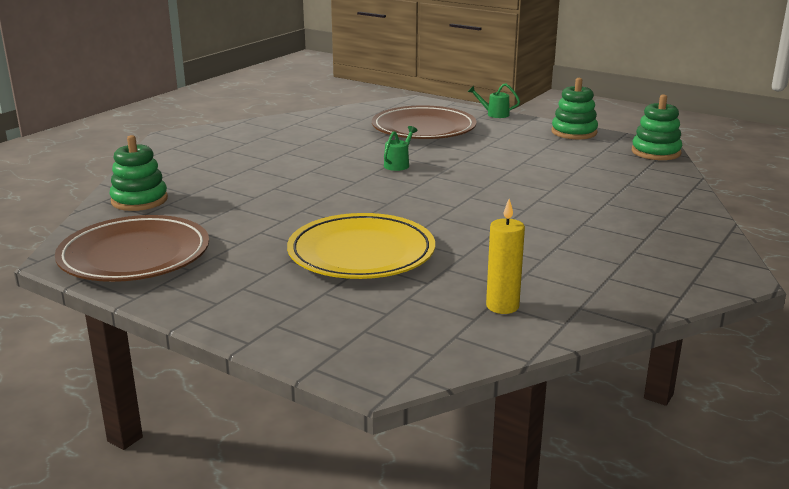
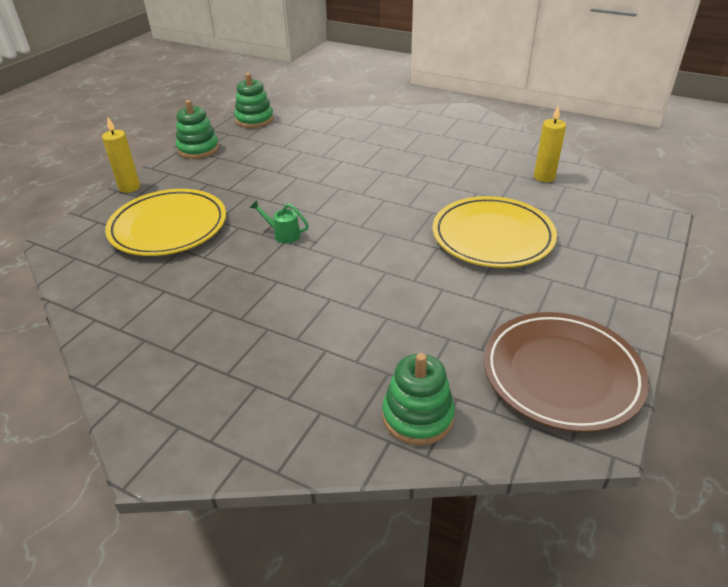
camera: 95 degrees left, 15 degrees up
(423, 128) = (168, 227): brown plate -> yellow plate
(494, 114) = (129, 187): green watering can -> yellow candle

